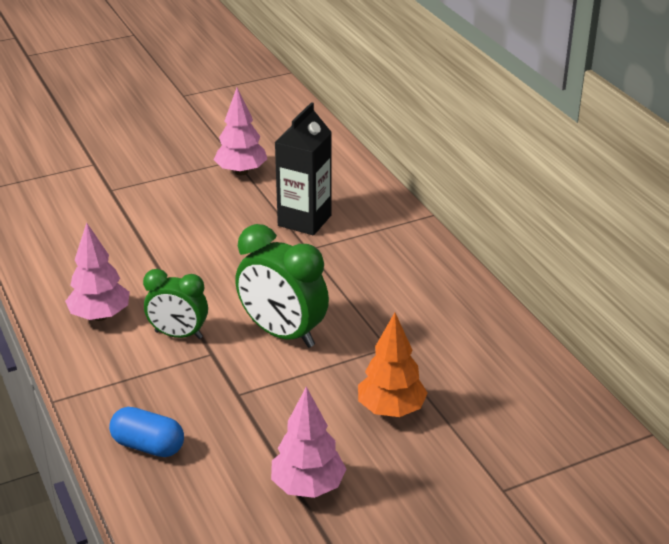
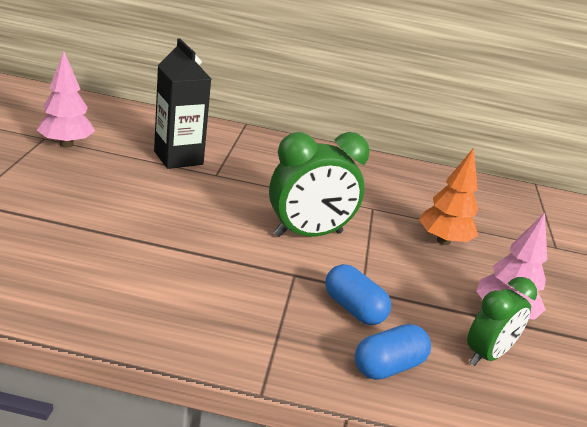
camera: 60 degrees left, 5 degrees down
(100, 316) = (162, 302): pink tree -> none
(178, 335) = (249, 277): green clock -> green clock (487, 355)
(202, 400) = (353, 309): none -> blue capsule

